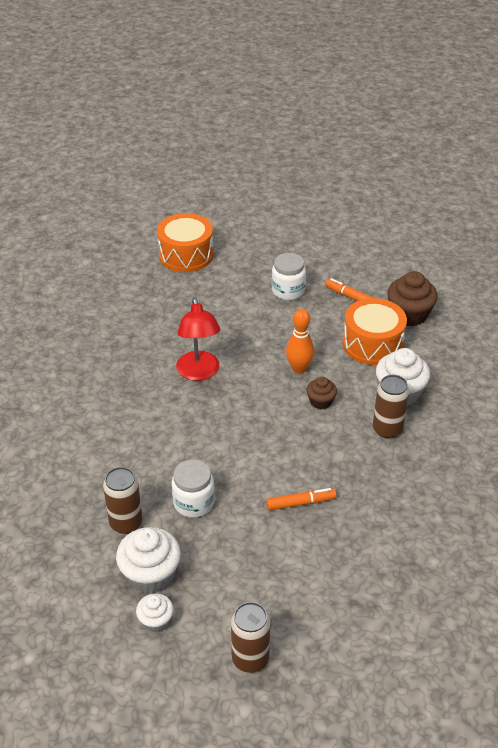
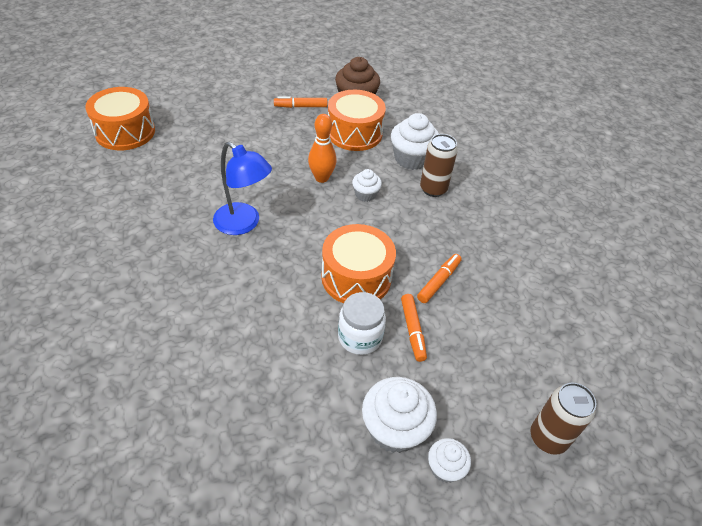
camera: 45 degrees left, 5 degrees up
(126, 523) = (322, 397): brown can -> none
(199, 373) = (243, 224): red lamp -> blue lamp
(238, 523) = (412, 330): none -> orange marker
(239, 460) = (356, 277): none -> orange drum
(288, 291) = (247, 123): white jar -> none
(320, 401) = (365, 194): brown cupcake -> white cupcake

